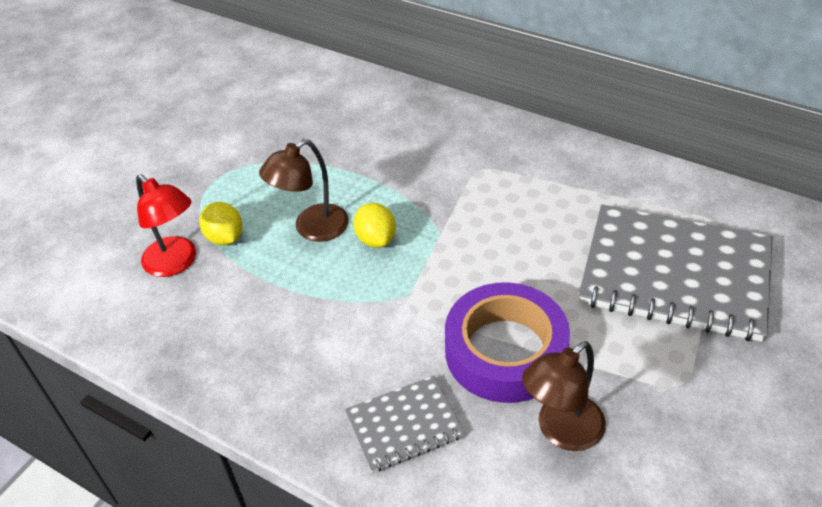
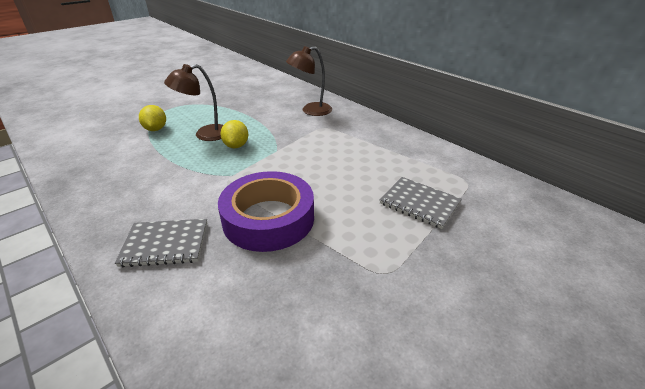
camera: 15 degrees right, 10 degrees down
(176, 263) = (120, 134): red lamp -> none
(561, 431) = (270, 278): brown lamp -> brown lamp (311, 111)
(675, 275) = (419, 203): grey notebook -> grey notebook, size x0.50

